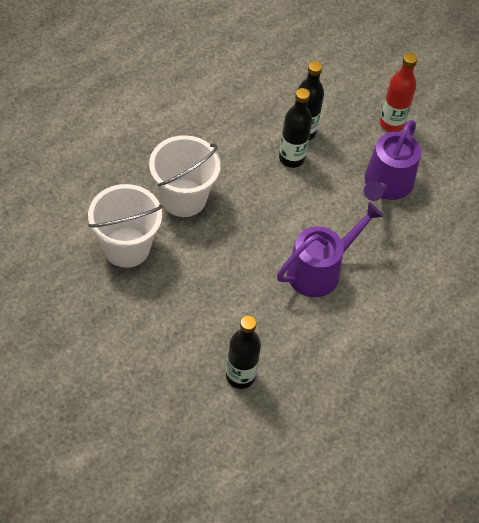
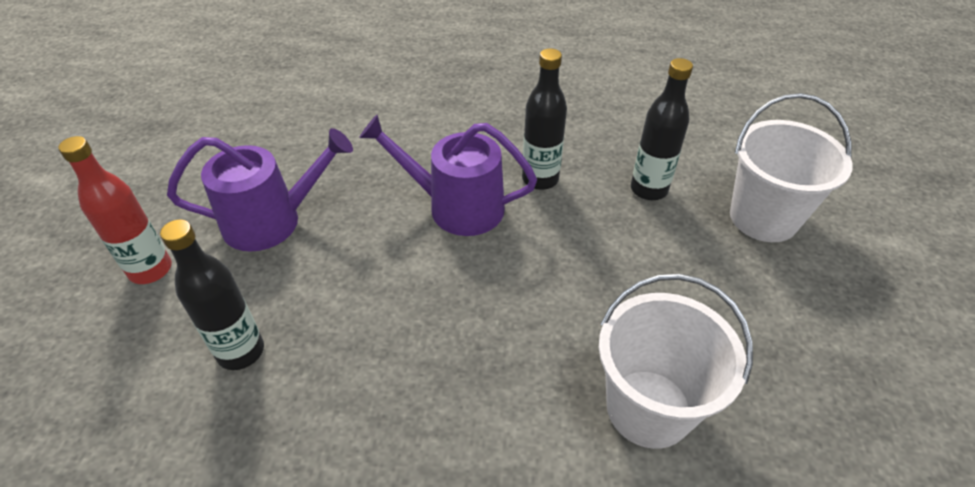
camera: 125 degrees left, 10 degrees down
(183, 198) = (498, 406): white bucket -> white bucket (763, 218)
(291, 158) = (306, 333): black bottle -> black bottle (540, 179)

